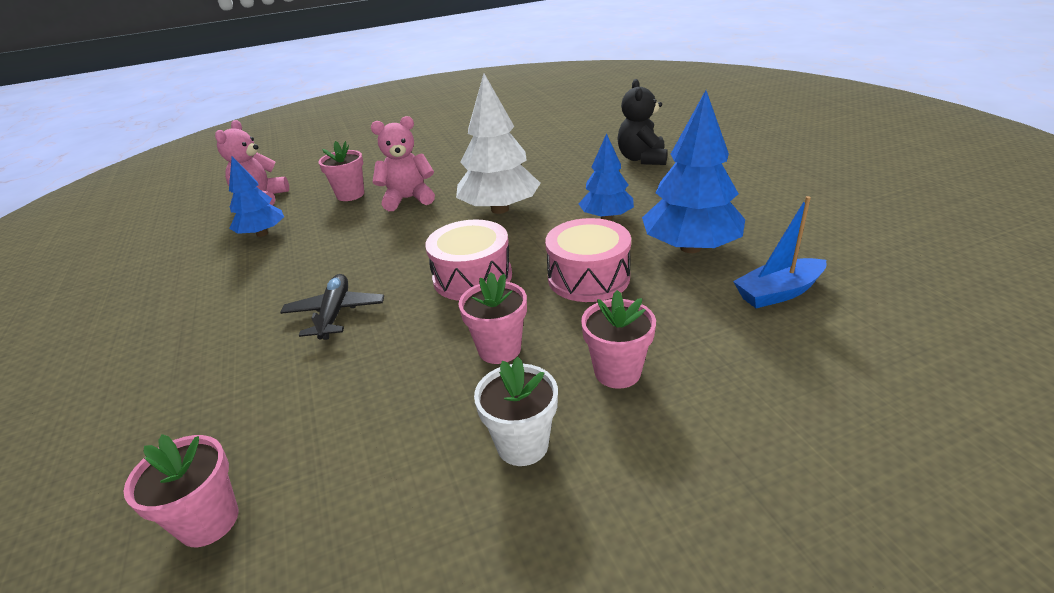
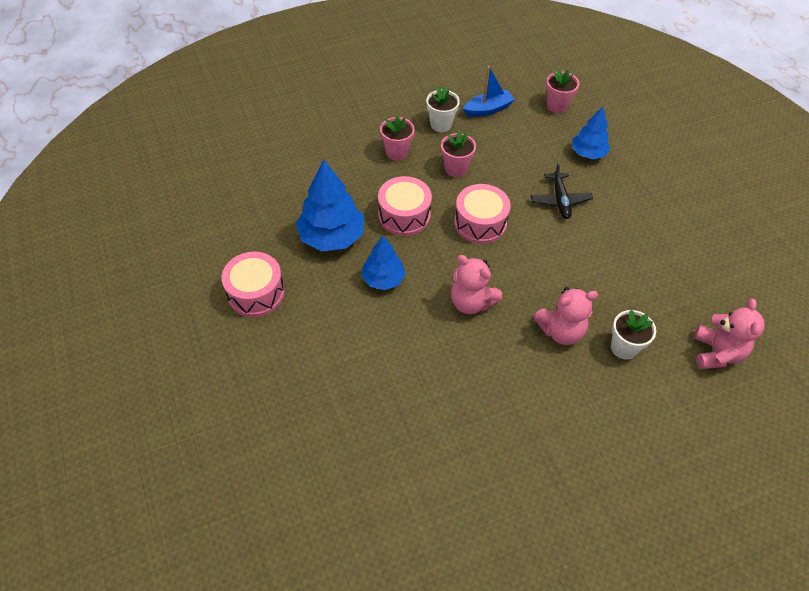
camera: 175 degrees right, 20 degrees up
(262, 233) = (671, 292): blue tree -> blue tree (588, 153)
(350, 195) = (624, 347): pink flower pot -> white flower pot
(500, 209) = (471, 302): white tree -> pink teddy bear
(642, 159) = (331, 377): black teddy bear -> none
(758, 196) = (256, 293): none -> pink drum
(778, 292) = (297, 193): blue boat -> blue boat (488, 109)

